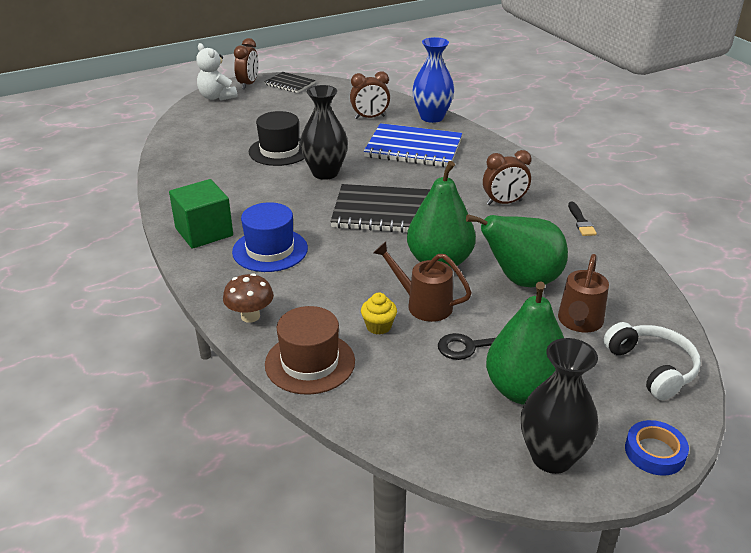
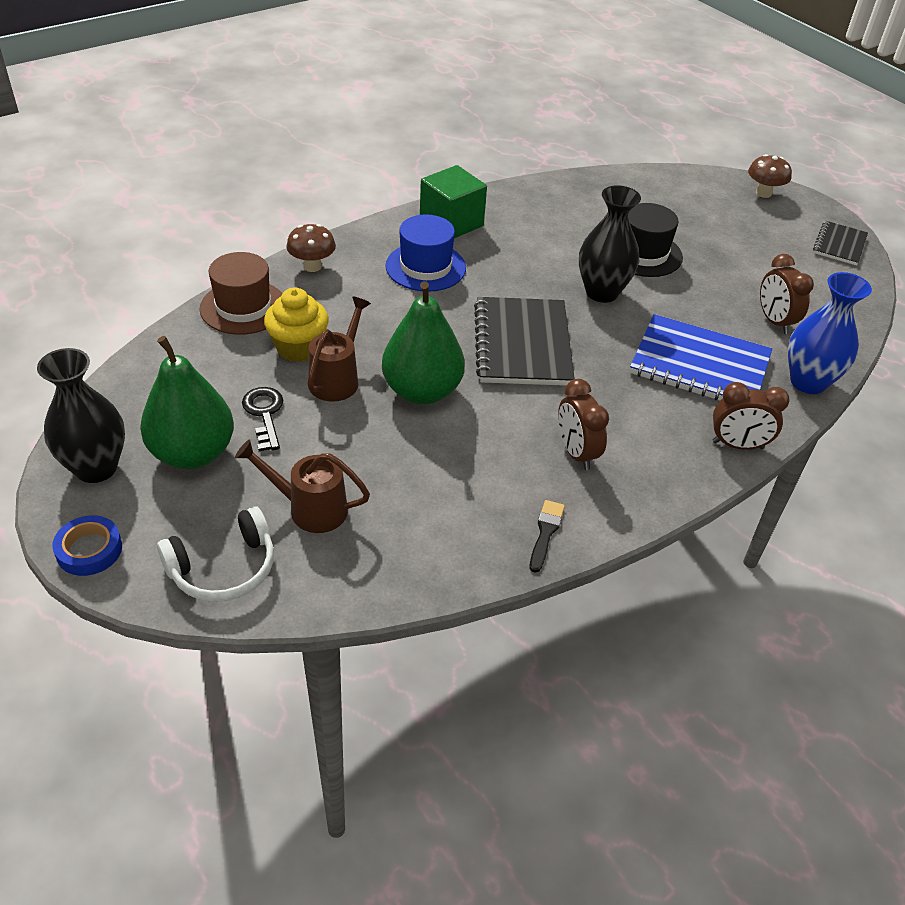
camera: 80 degrees right, 10 degrees up
(216, 97) = (763, 193): white teddy bear -> brown mushroom
(248, 84) = (816, 212): brown clock -> brown clock (737, 445)
(378, 326) = (298, 348): yellow cupcake -> yellow cupcake, size x1.66
(413, 148) = (699, 365): blue notebook -> blue notebook turned 75 degrees counterclockwise
(521, 280) = (391, 461): green pear -> none
(581, 221) = (545, 533): black brush -> black brush turned 120 degrees clockwise

